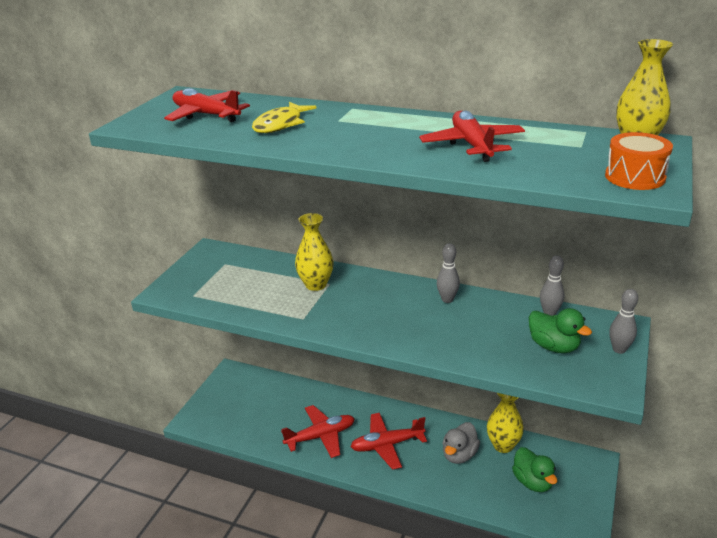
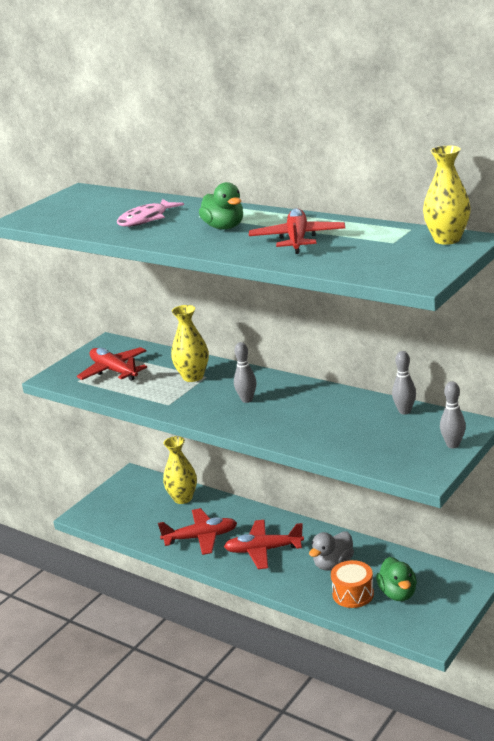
camera: 15 degrees right, 5 degrees down
(206, 115) = (88, 210): red plane -> red plane (114, 371)
(280, 124) = (146, 219): yellow fish -> pink fish
(447, 299) = (311, 395): grey bowling pin -> grey bowling pin (247, 400)
(503, 445) = (382, 560): yellow vase -> yellow vase (183, 498)
(554, 346) = (390, 439): green duck -> green duck (224, 227)
(635, 177) = (413, 269): orange drum -> orange drum (353, 594)

